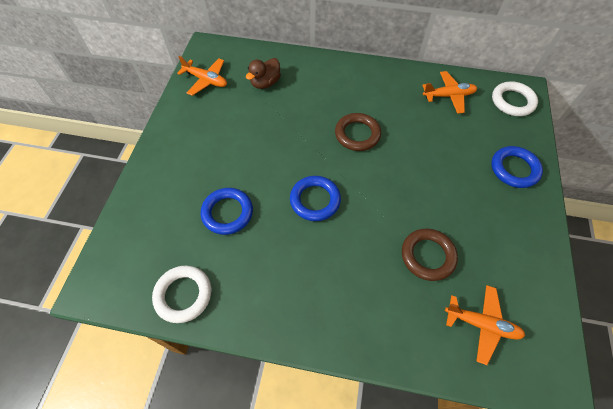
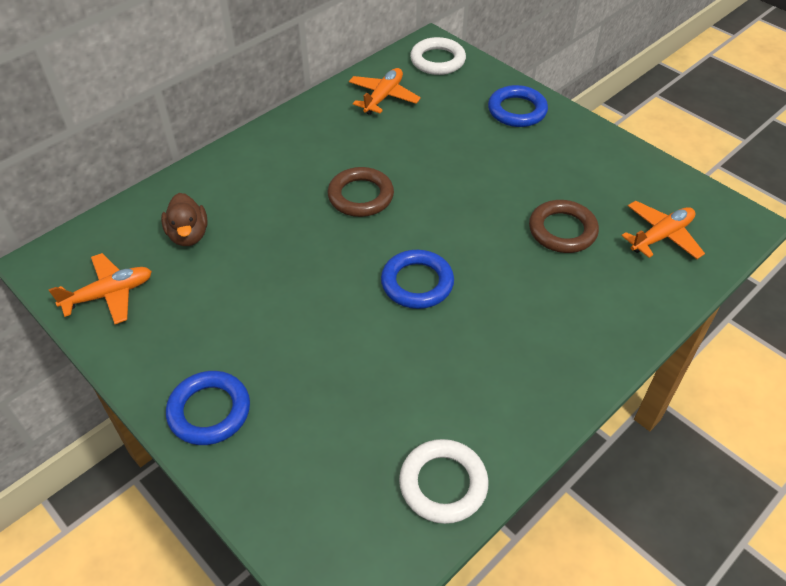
camera: 55 degrees left, 10 degrees down
(227, 213) = (360, 378): blue ring -> blue ring (209, 411)

